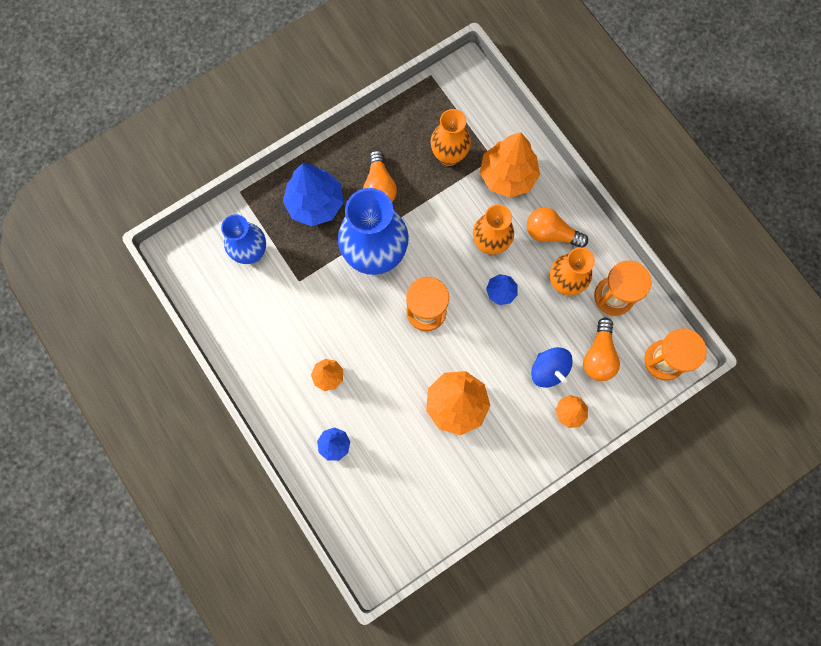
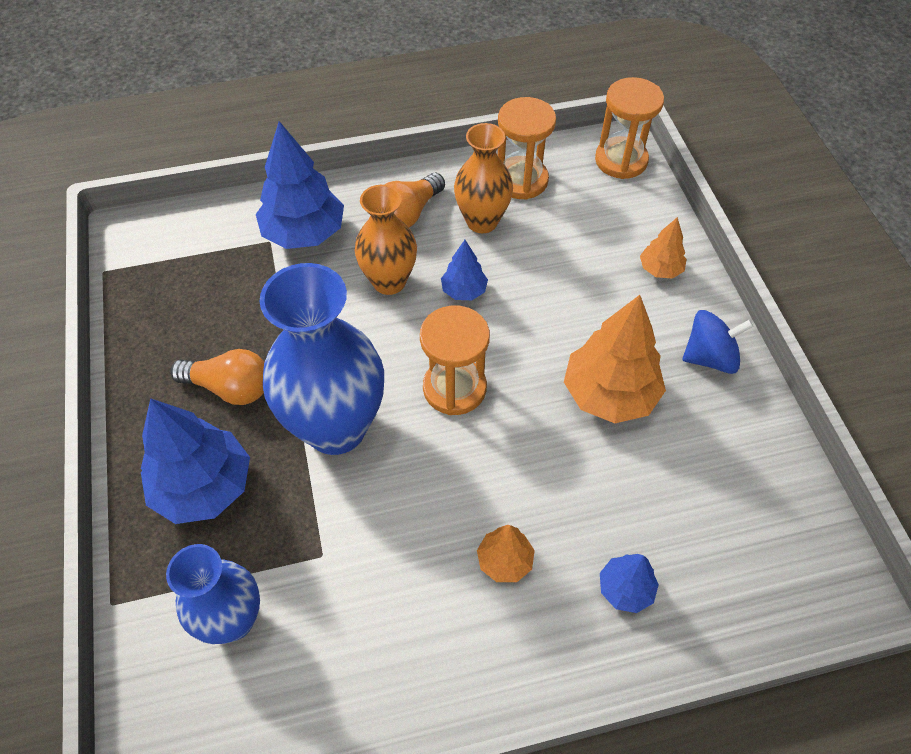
camera: 70 degrees left, 20 degrees down
(449, 156) = (235, 288): orange vase -> none
(507, 176) = (304, 233): orange tree -> blue tree
(548, 370) = (595, 274): blue spinning top -> blue spinning top (709, 357)
(599, 355) = (593, 217): orange light bulb -> none

